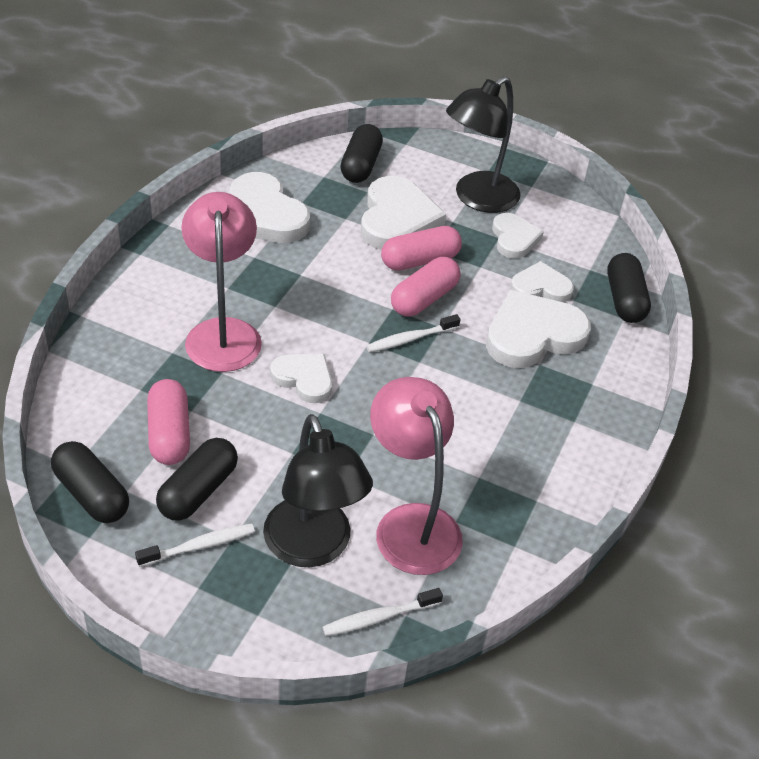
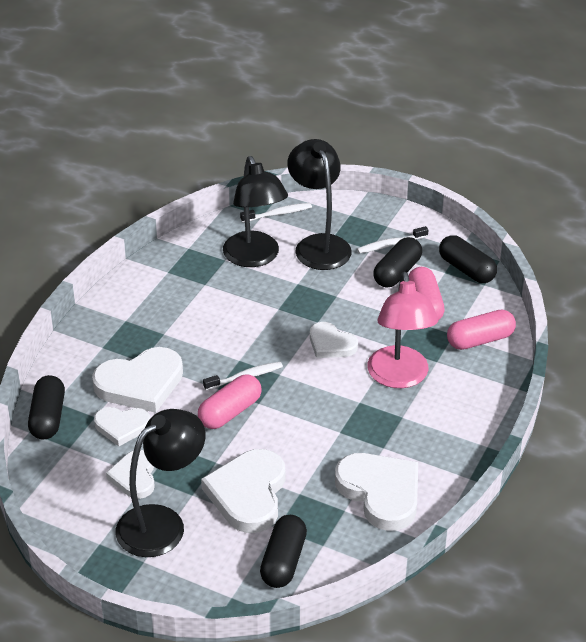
camera: 175 degrees left, 5 degrees down
(411, 523) = (255, 257): pink lamp -> black lamp
(420, 260) = (230, 449): pink capsule -> pink capsule (480, 340)

